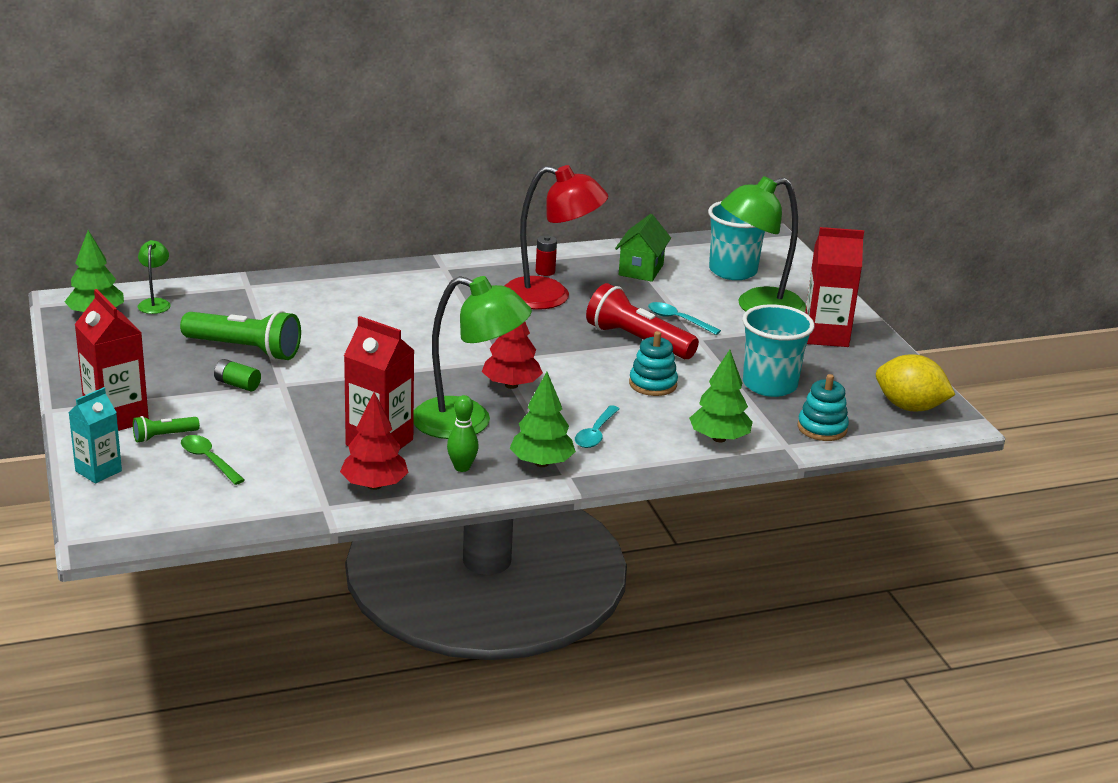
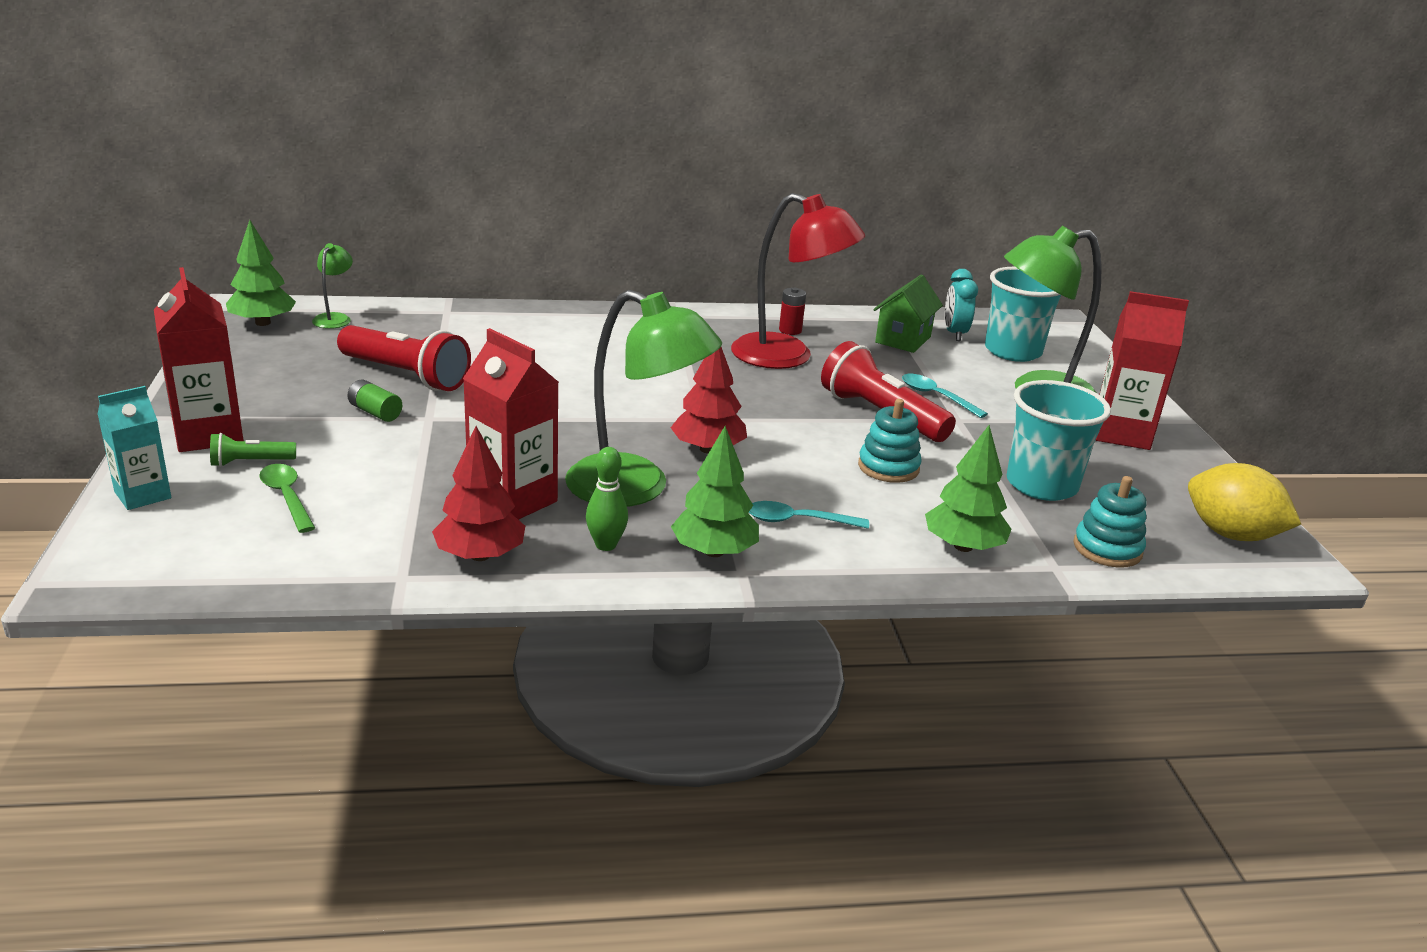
camera: 10 degrees right, 0 degrees up
(244, 350) = (406, 376): green flashlight -> red flashlight
(595, 433) = (798, 521): turquoise spoon -> turquoise spoon turned 60 degrees clockwise
(682, 259) = (954, 334): none -> turquoise clock

